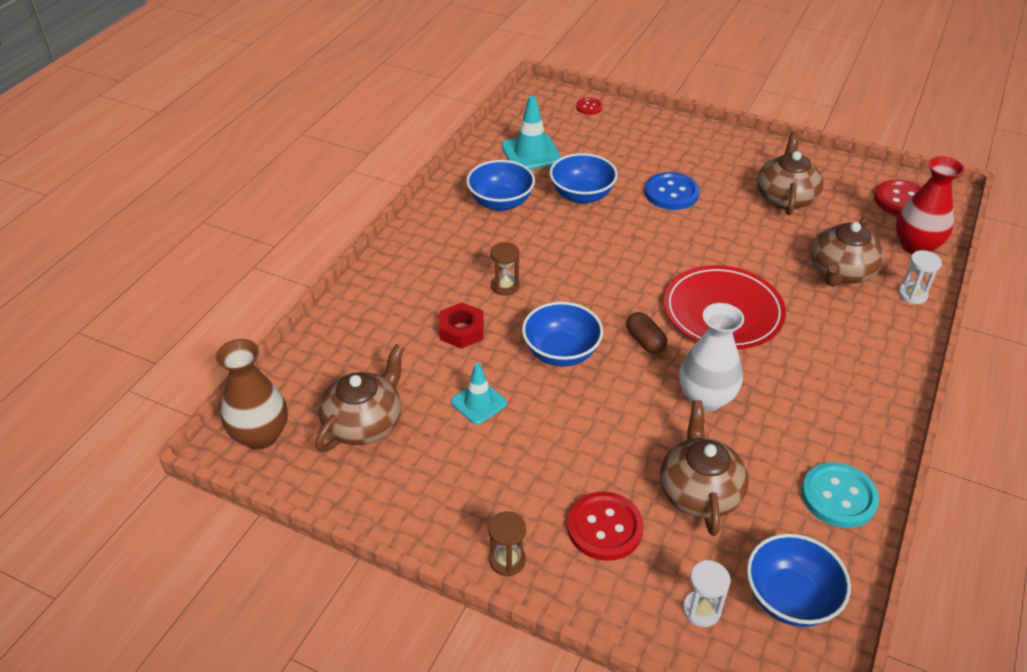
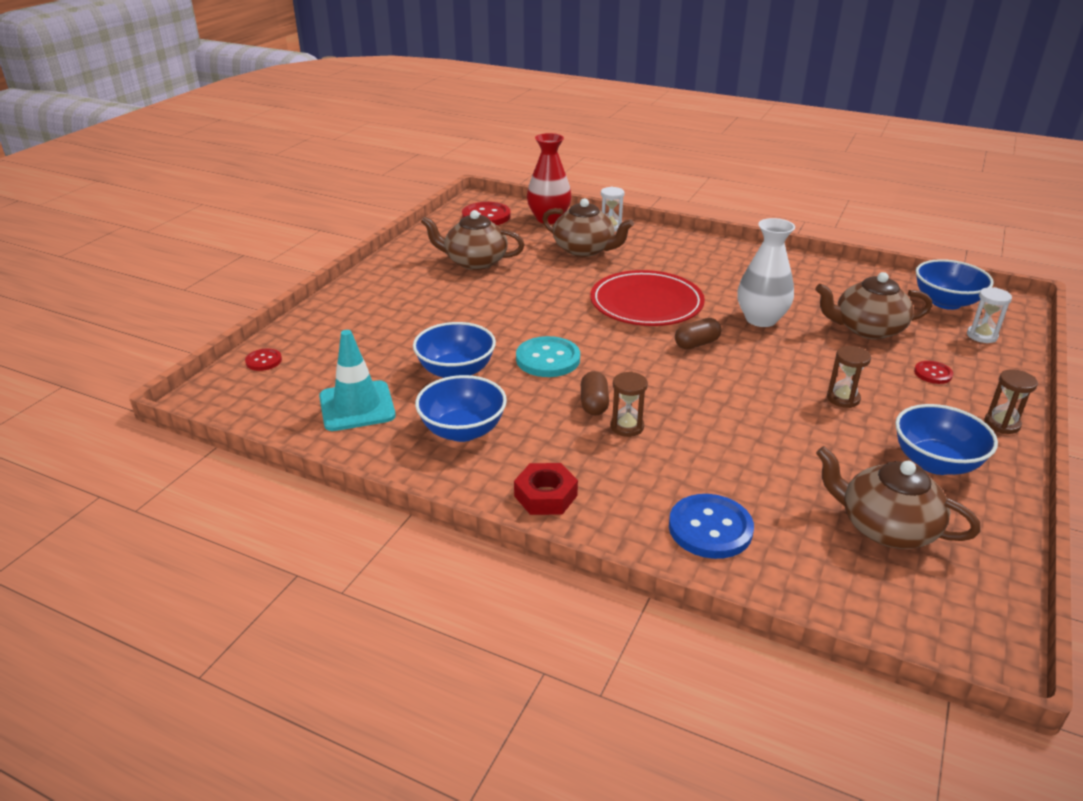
camera: 90 degrees left, 10 degrees down
(261, 435) = (951, 622): brown vase -> none
(461, 330) = (710, 457): red nut -> red nut (545, 496)
(478, 402) = (818, 443): turquoise traffic cone -> none
(537, 269) = (594, 404): none -> brown capsule
(551, 436) = (843, 398): none -> brown hourglass
(561, 353) = (726, 391): blue bowl -> blue bowl (935, 463)
(604, 527) = (933, 373): red button -> red button, size x0.54
(671, 193) = (459, 317): blue button -> blue button (710, 528)
(838, 497) = (841, 276): turquoise button -> turquoise button (548, 359)

